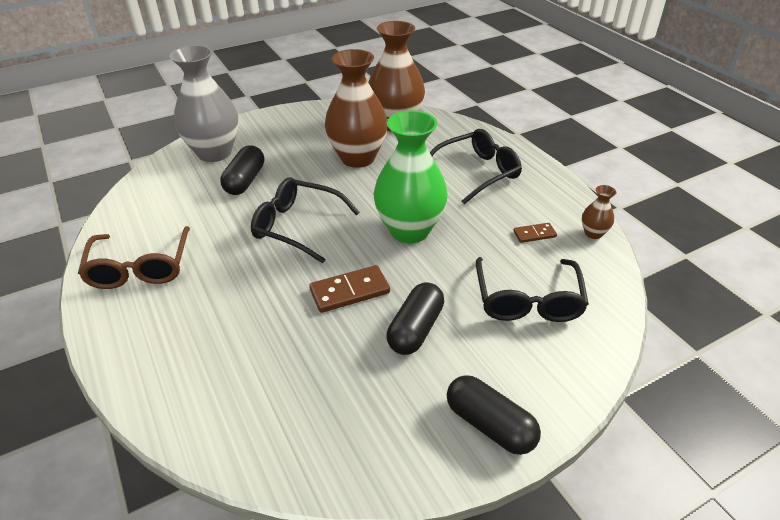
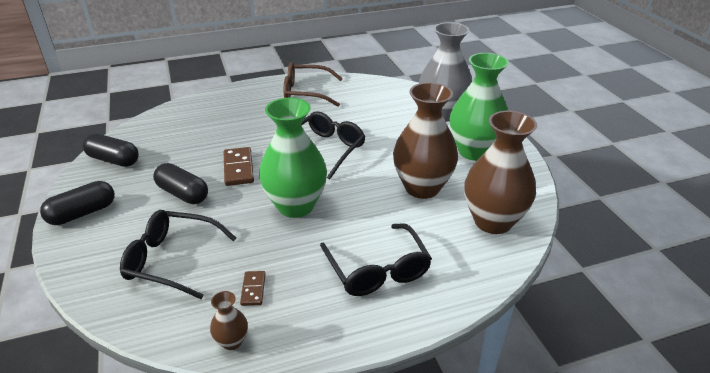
camera: 100 degrees right, 5 degrees down
(245, 181) = (396, 128): black capsule -> black capsule (113, 160)
(290, 133) = (474, 151): none -> green vase

